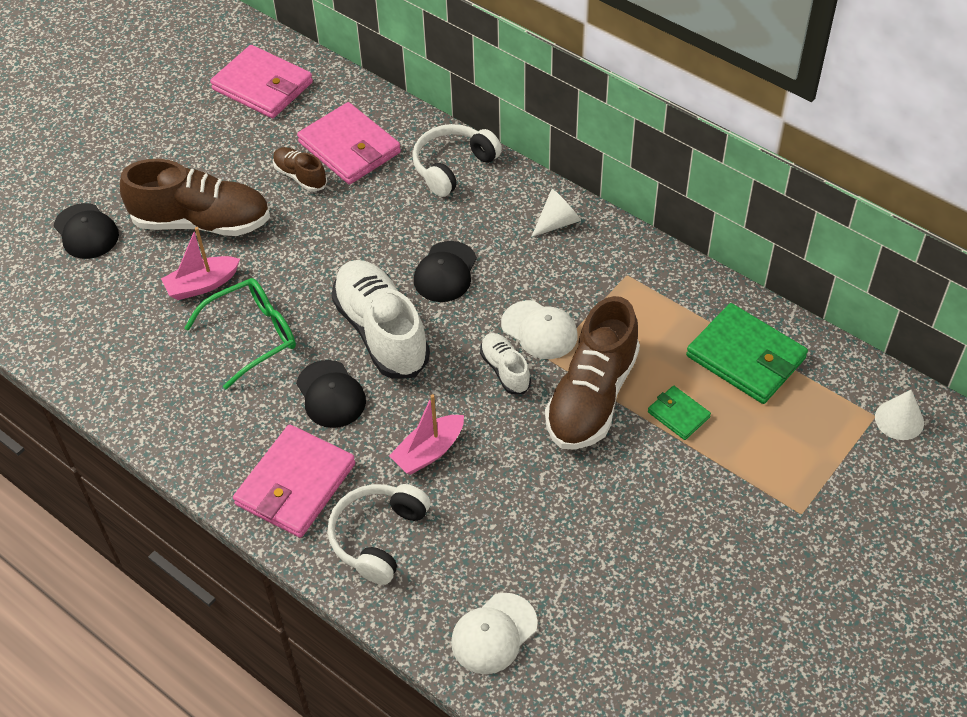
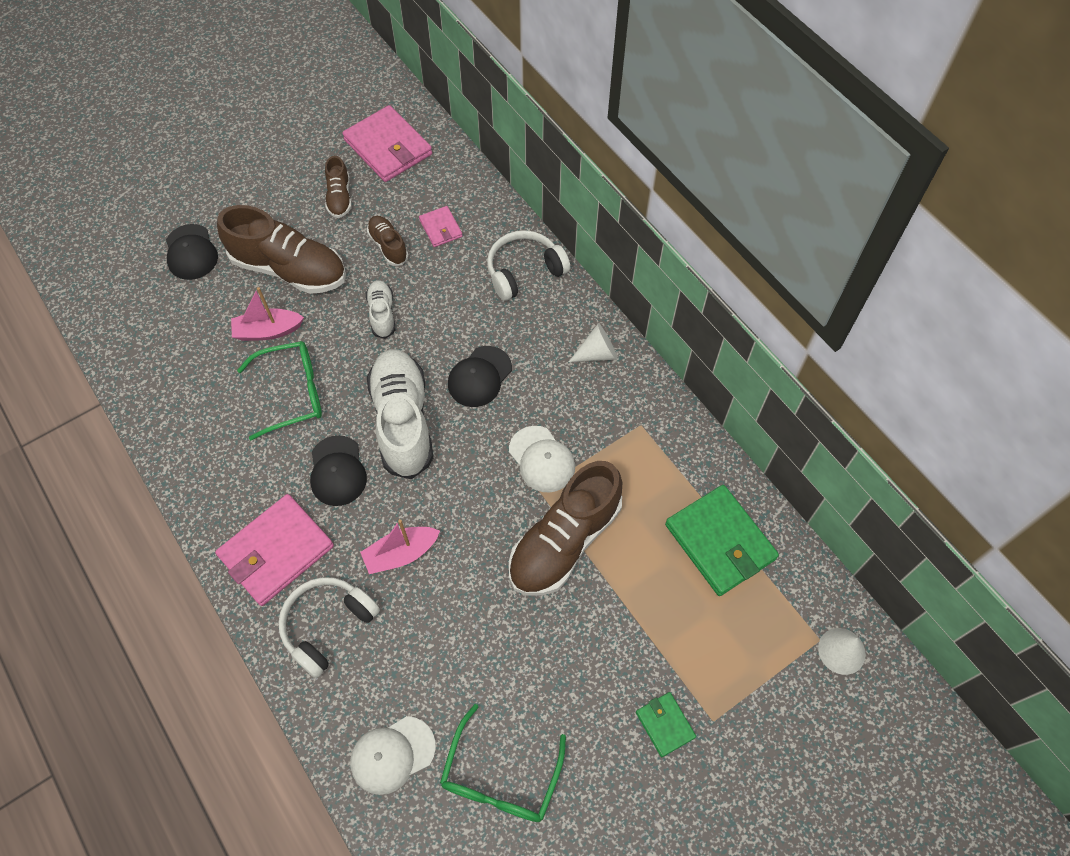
camera: 15 degrees right, 10 degrees up
(229, 144) = (339, 197): none -> brown shoe
(349, 147) = (441, 228): pink wallet -> pink wallet, size x0.51
(505, 370) = (497, 491): white shoe -> white shoe (382, 314)
(612, 622) = (500, 777): none -> green glasses
(678, 414) = (636, 583): green wallet -> green wallet (665, 725)

